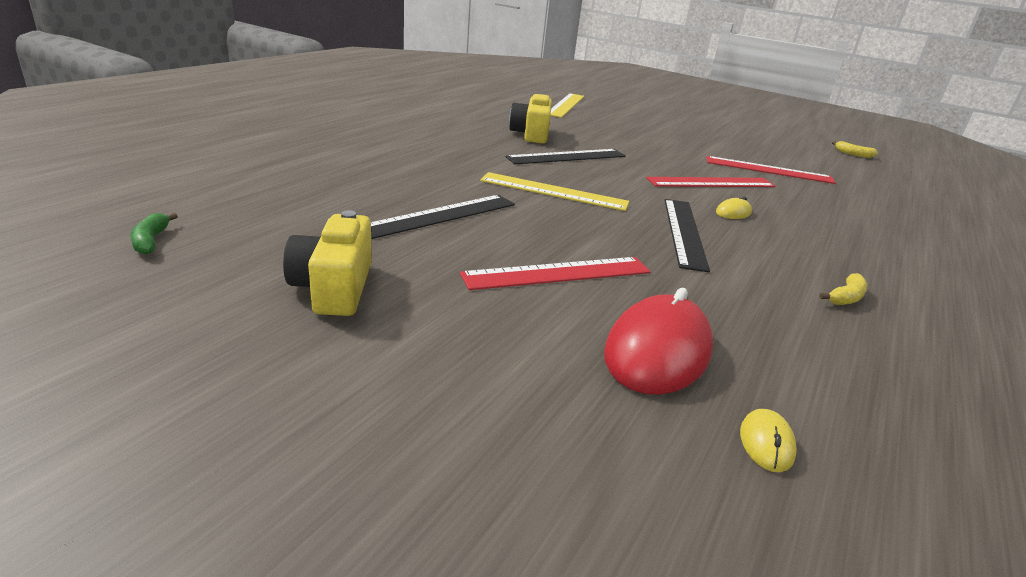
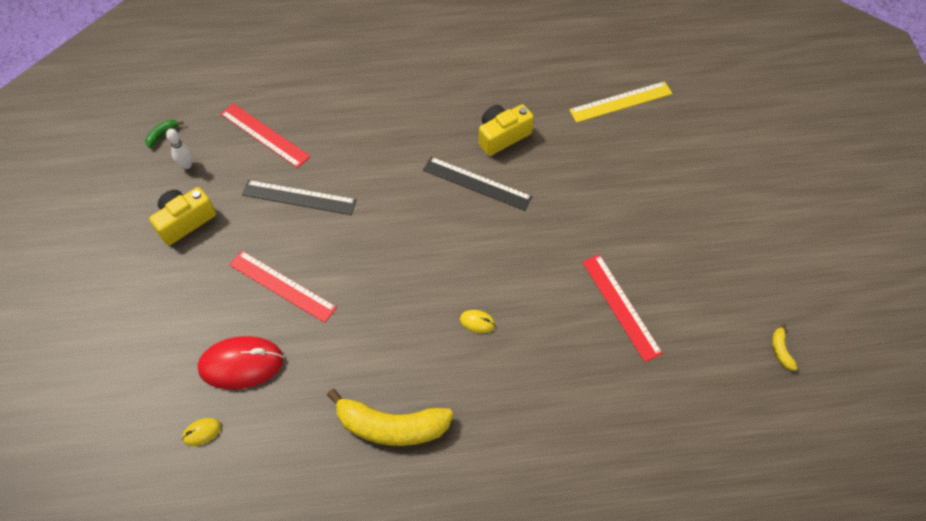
camera: 55 degrees right, 30 degrees up
(243, 248) = (187, 165): none -> white bowling pin
(553, 191) = (397, 217): yellow ruler -> none
(684, 232) = (406, 311): black ruler -> none
(711, 182) = (531, 284): red ruler -> red ruler (264, 135)
(846, 297) = (391, 426): yellow banana -> yellow banana, size x2.42

